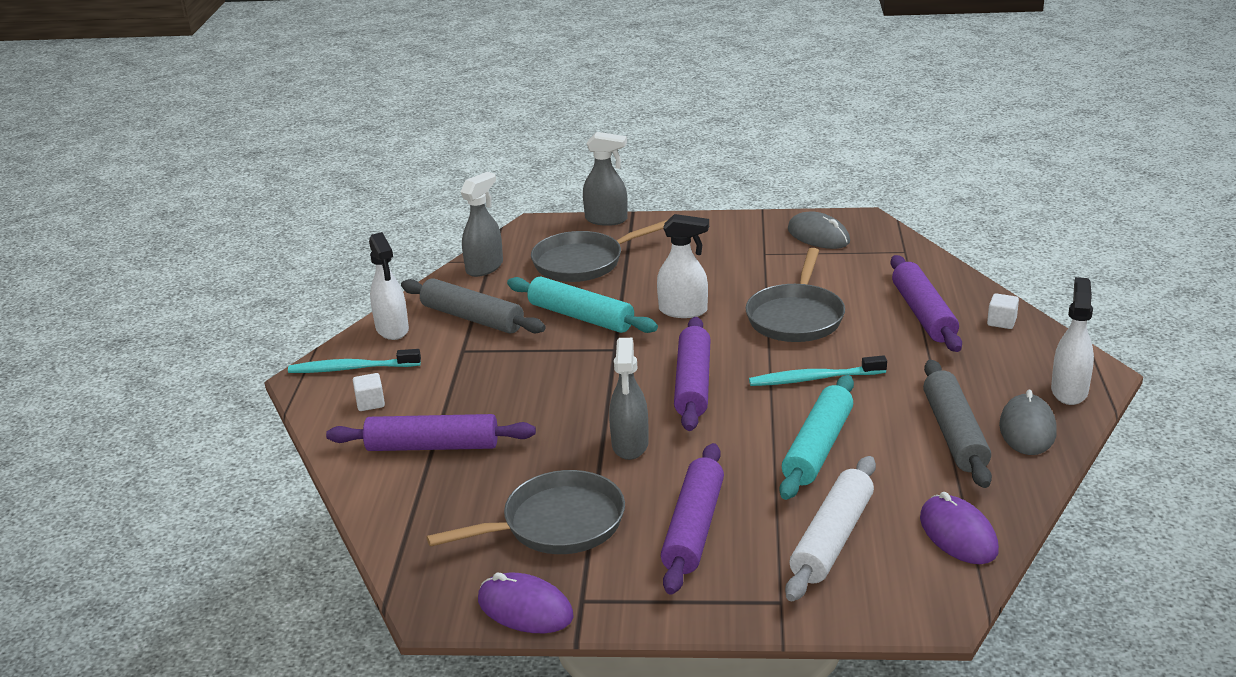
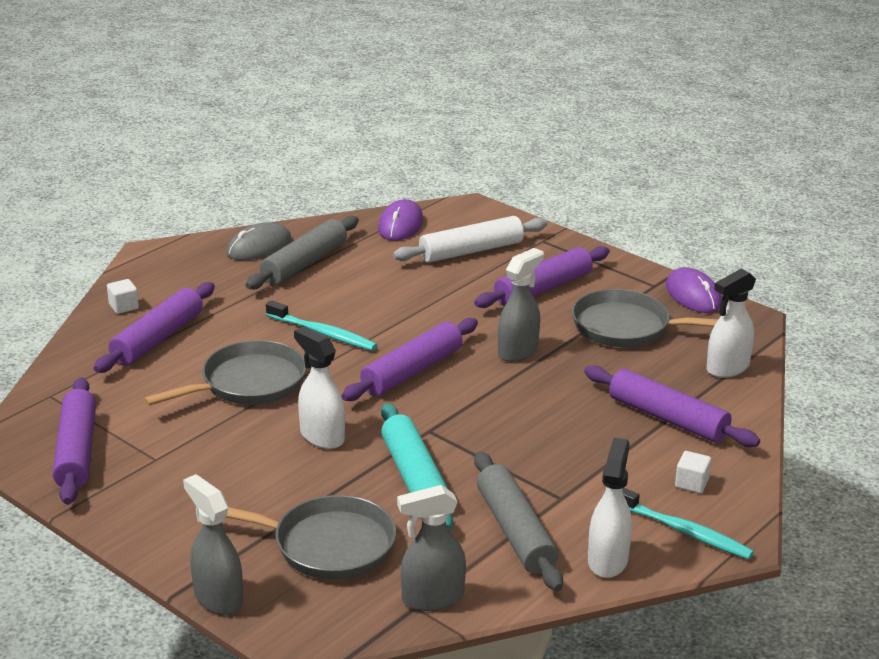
camera: 145 degrees left, 0 degrees up
(817, 448) = (399, 294): turquoise rolling pin -> none
(818, 236) = (76, 451): grey mouse -> purple rolling pin
(1069, 391) = (189, 252): white spray bottle -> white spray bottle (727, 368)

